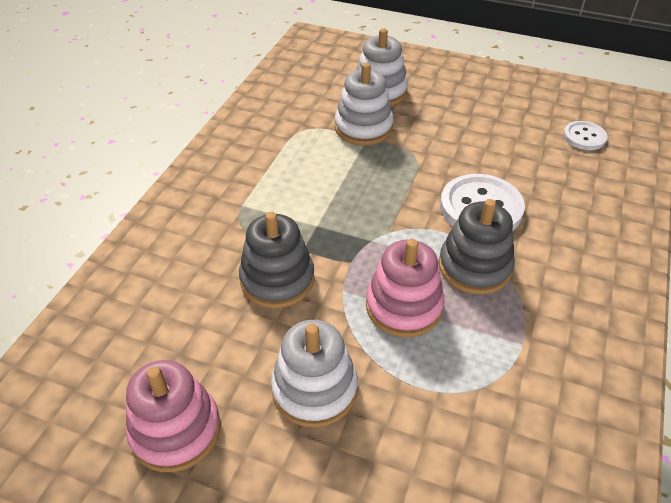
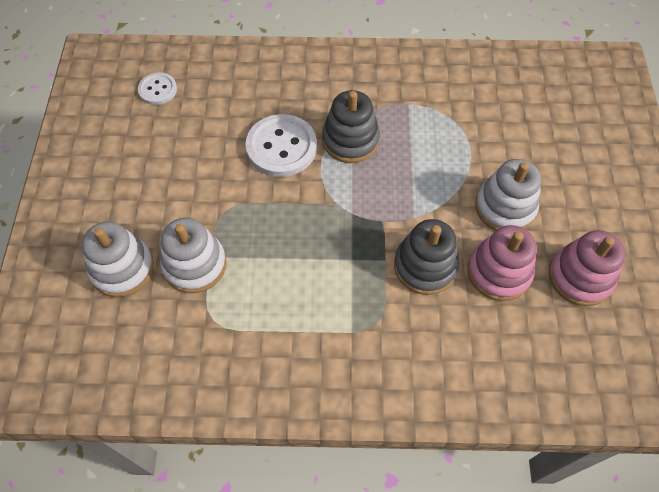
camera: 110 degrees left, 15 degrees up
(404, 306) = (409, 175): pink stacking toy -> pink stacking toy (498, 272)

